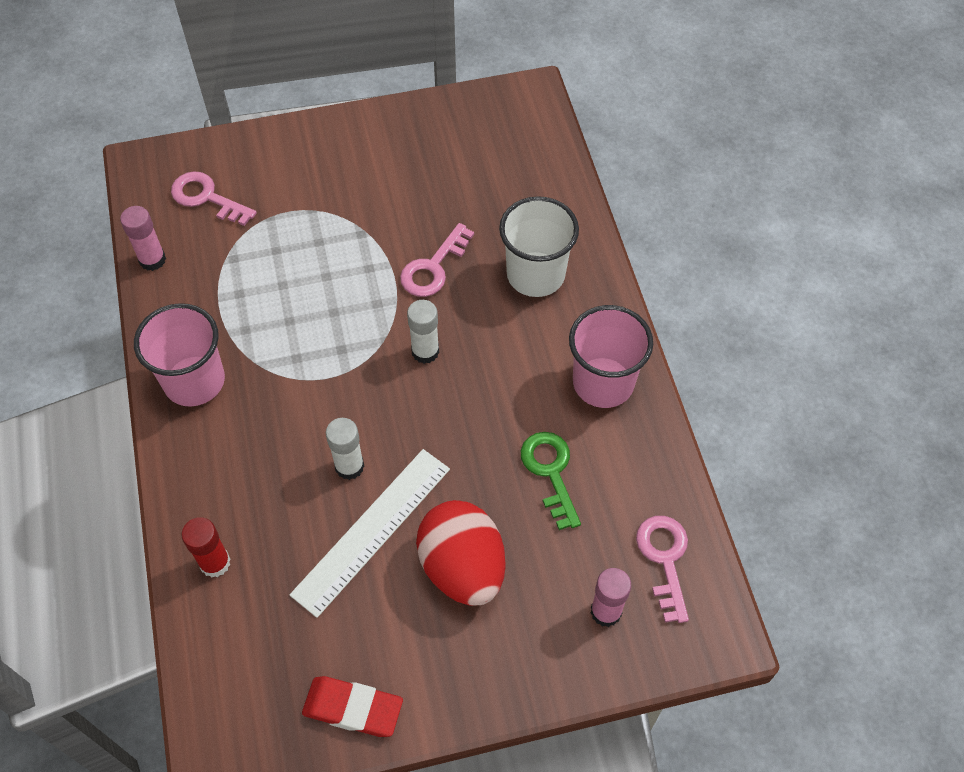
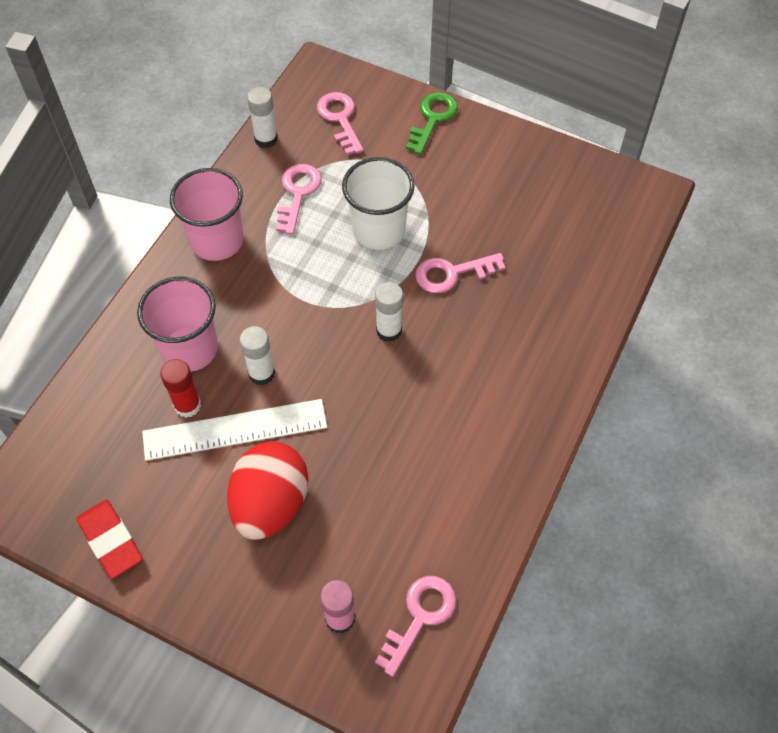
camera: 40 degrees right, 0 degrees up
(152, 260) = (266, 139): pink glue stick -> white glue stick
(215, 563) = (118, 373): red glue stick -> red glue stick (187, 405)
(231, 289) = (298, 193): none -> pink key
(535, 274) = (524, 331): white cup -> white cup (378, 230)
(550, 472) = (396, 485): green key -> green key (432, 119)
(603, 382) = (499, 449): pink cup -> pink cup (189, 349)

